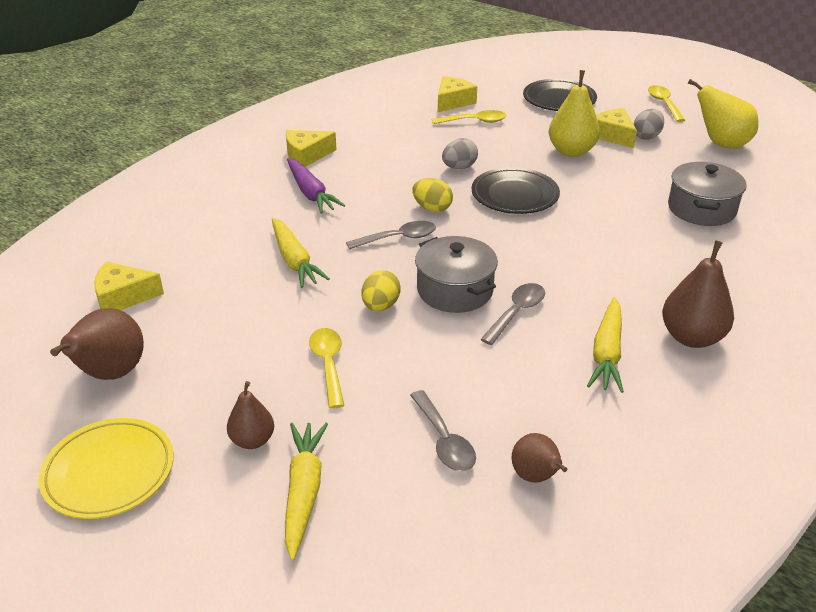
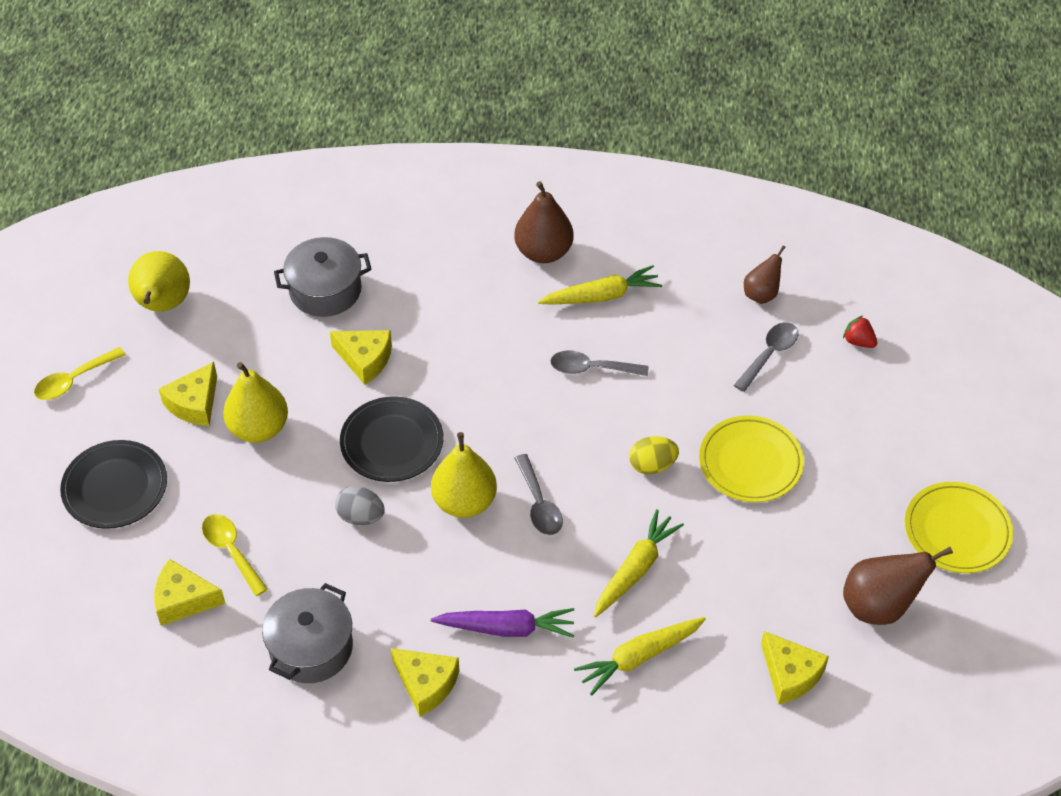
camera: 120 degrees left, 15 degrees up
(252, 440) = (860, 464): brown pear -> none
(304, 491) = (875, 409): yellow carrot -> yellow carrot (639, 657)
(311, 193) = (507, 628): purple carrot -> purple carrot turned 60 degrees clockwise
(328, 364) = (750, 462): yellow spoon -> yellow plate
(398, 238) = (539, 504): grey spoon -> grey spoon turned 150 degrees counterclockwise
(405, 530) = (858, 341): none -> red strawberry
(432, 208) = (464, 502): yellow egg -> yellow pear
(455, 290) = (591, 423): grey pot -> grey pot (311, 647)
(609, 206) = (365, 359): none -> yellow cheese
(646, 136) = (180, 372): grey egg -> none

